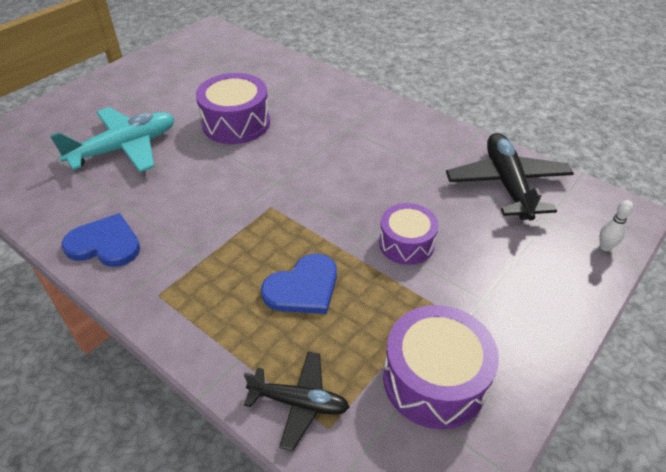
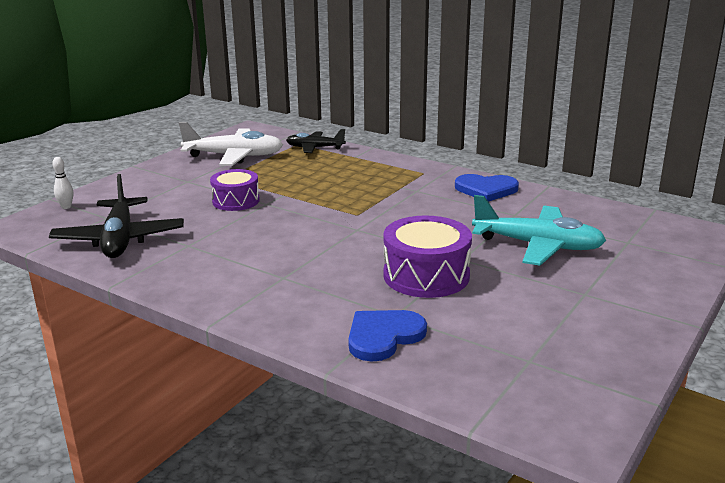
camera: 175 degrees right, 20 degrees down
(124, 148) = (537, 246): turquoise plane -> turquoise plane turned 120 degrees counterclockwise
(303, 288) = (319, 179): blue heart -> blue heart (383, 336)
(434, 380) = (234, 156): purple drum -> white plane

